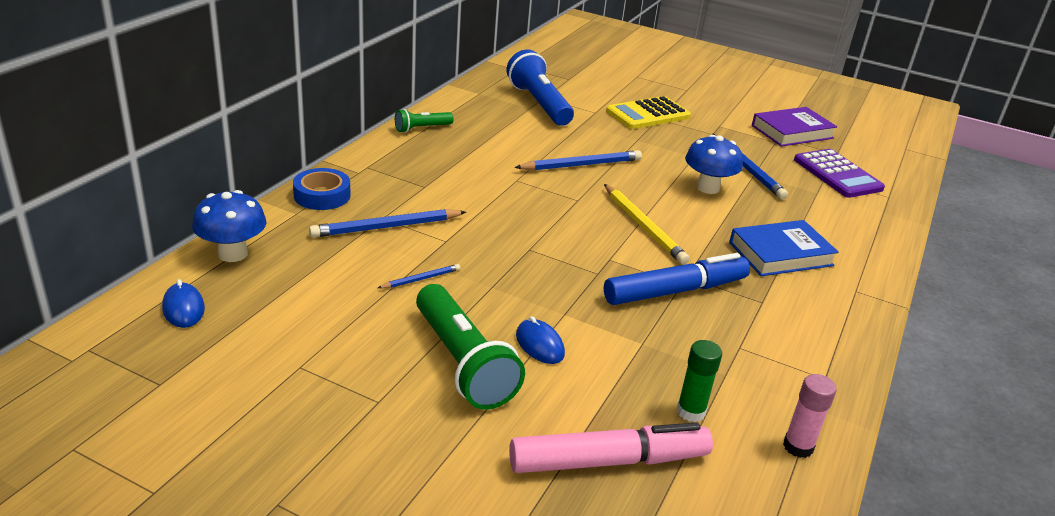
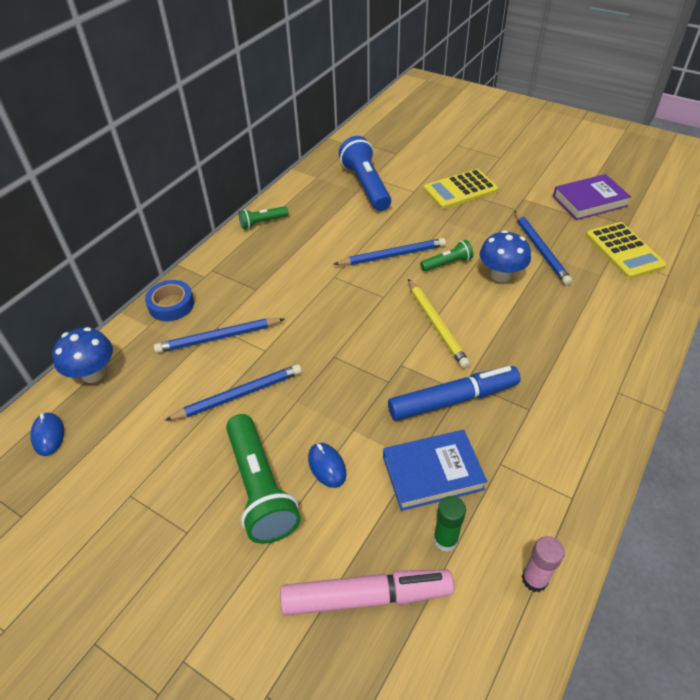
camera: 10 degrees right, 15 degrees up
(421, 279) = (239, 395): blue pencil -> blue pencil, size x1.92
(645, 175) = (447, 263): none -> green flashlight
(780, 254) = (555, 351): blue book -> blue book (432, 473)
(837, 174) = (624, 251): purple calculator -> yellow calculator

